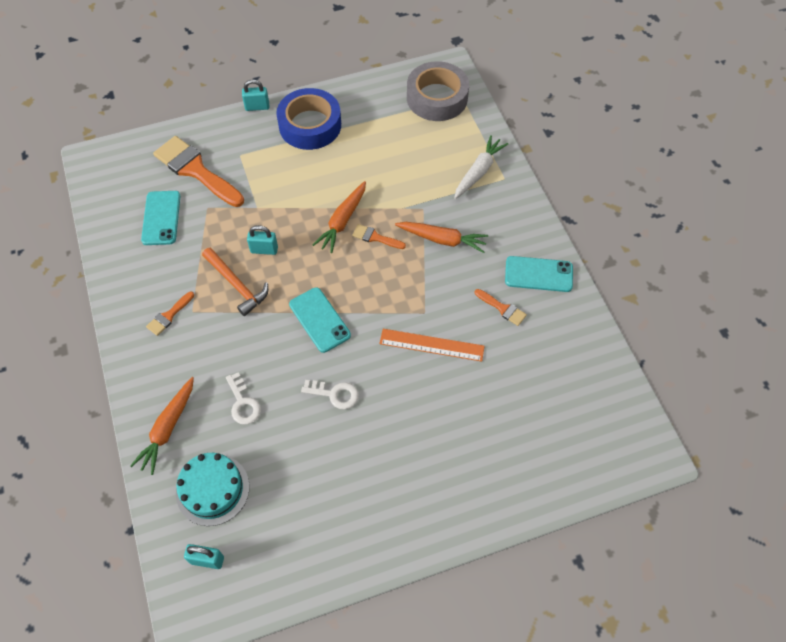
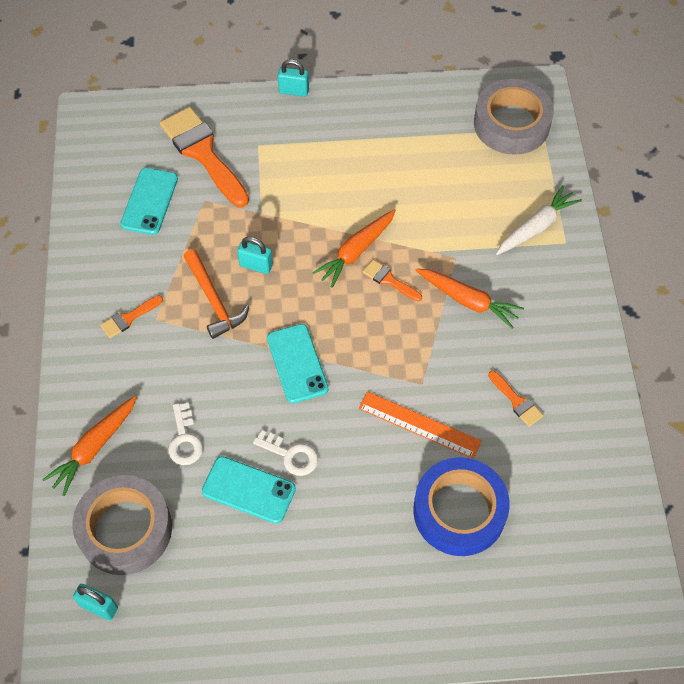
camera: 15 degrees right, 0 degrees up
(212, 489) = (125, 529): turquoise cake -> grey tape
(310, 125) = (349, 126): blue tape -> blue tape (459, 511)
(538, 274) = (572, 370): turquoise phone -> turquoise phone (248, 490)

